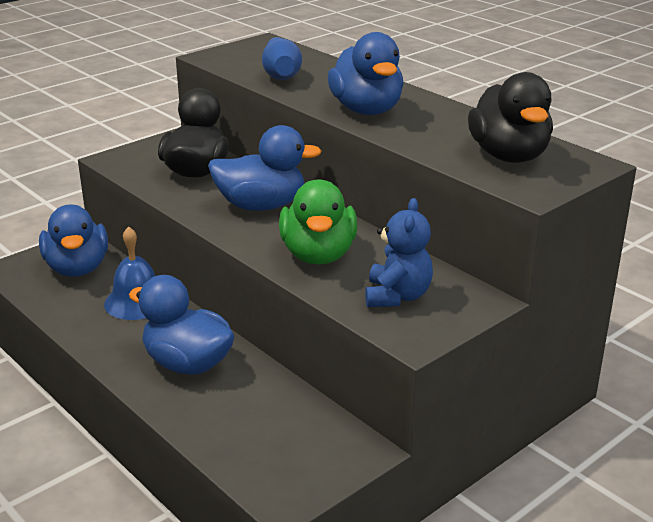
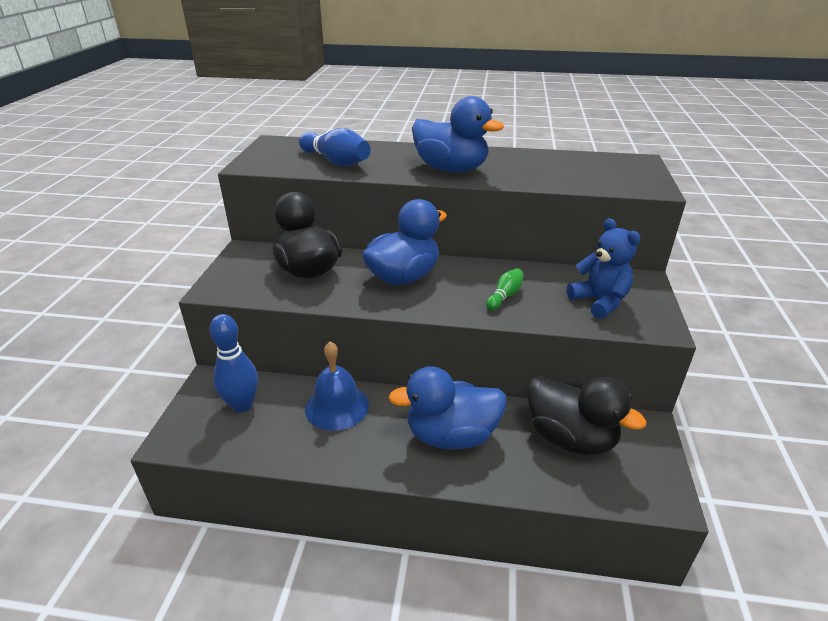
camera: 40 degrees left, 5 degrees up
(77, 268) = (242, 405): blue duck -> blue bowling pin
(318, 255) = (504, 296): green duck -> green bowling pin
(509, 156) = (594, 171): black duck -> black duck (570, 438)

